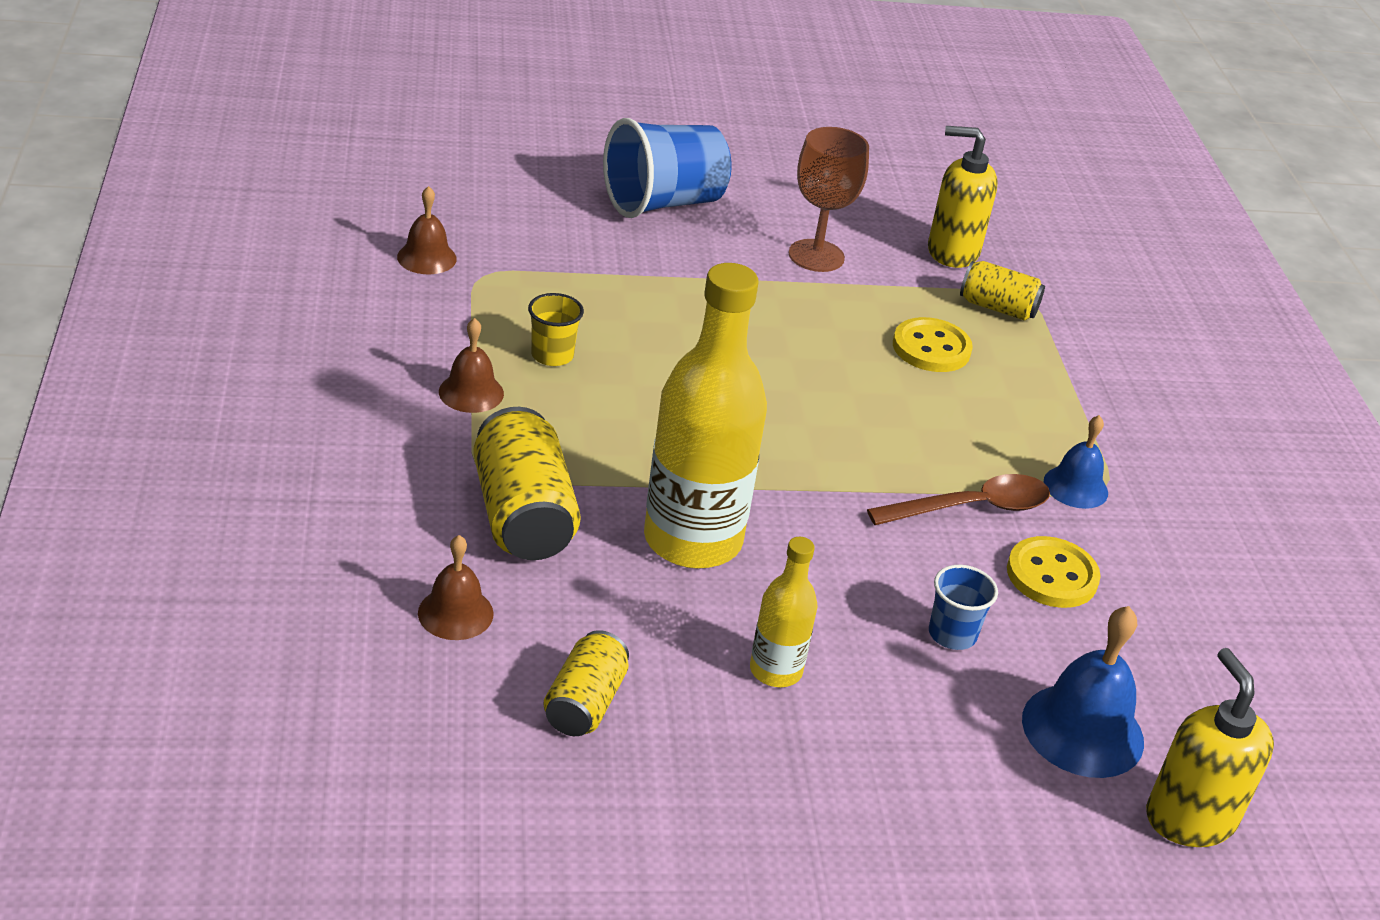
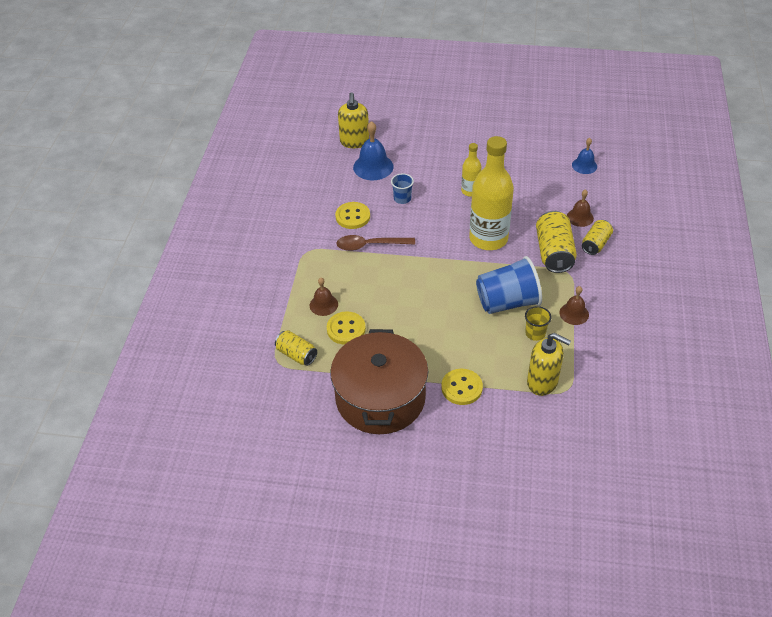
camera: 160 degrees left, 10 degrees up
(426, 257) = (597, 404): brown bell -> brown bell (323, 305)
(585, 703) = (537, 186): yellow can -> yellow can (595, 244)
(663, 203) = (458, 448): blue cup -> blue cup (507, 302)
(678, 272) = (461, 388): none -> yellow button
(816, 256) = (380, 398): brown goblet -> brown pot
(952, 252) = (299, 398): yellow soap dispenser -> yellow soap dispenser (542, 382)
(1075, 487) = (319, 252): blue bell -> blue bell (584, 165)

